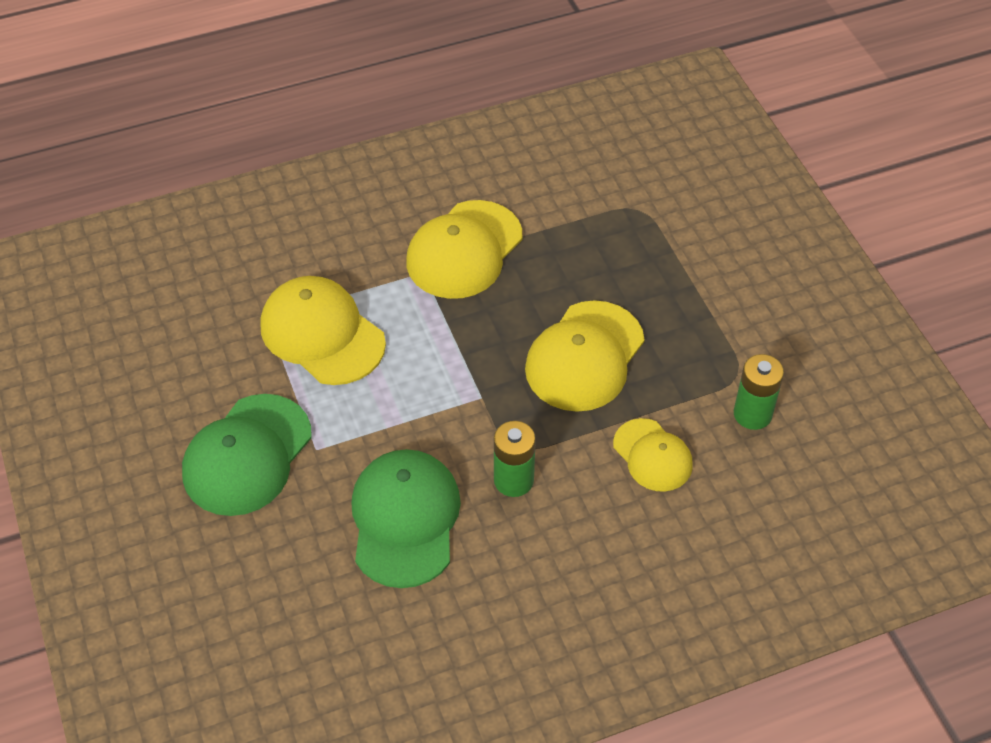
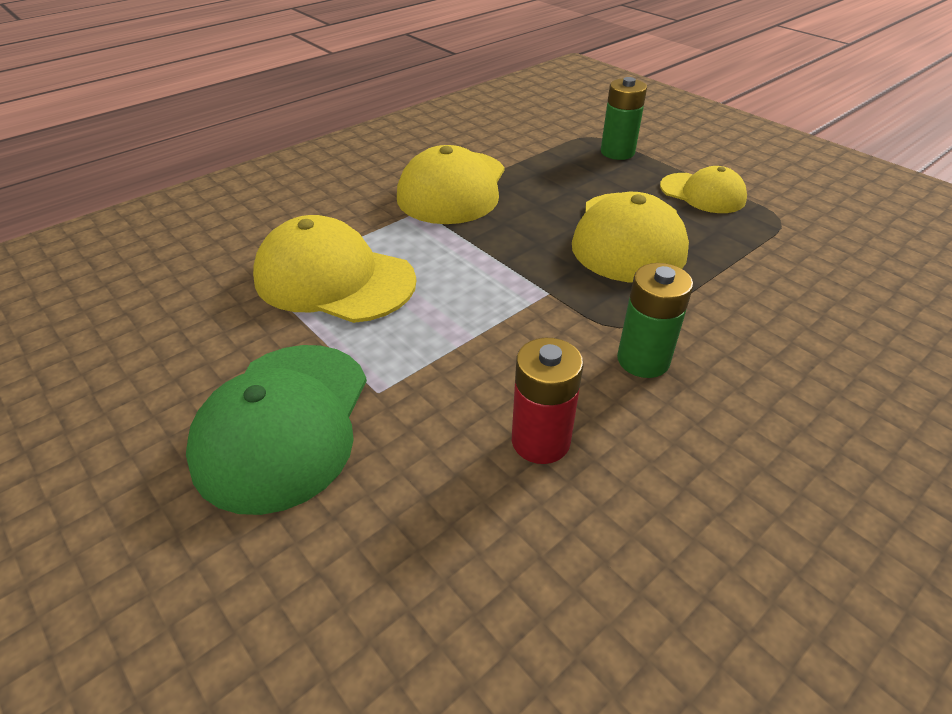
camera: 20 degrees left, 10 degrees down
(405, 519) = (540, 441): green cap -> red battery
(652, 455) = (768, 299): yellow cap -> yellow cap (702, 193)
(752, 414) = (825, 243): green battery -> green battery (617, 152)

